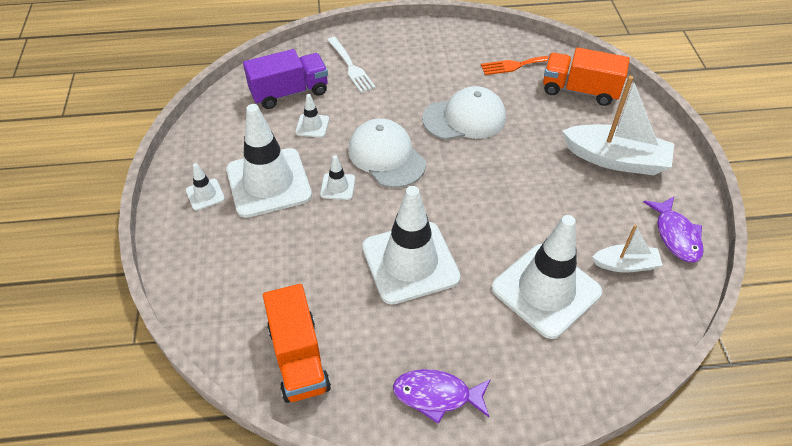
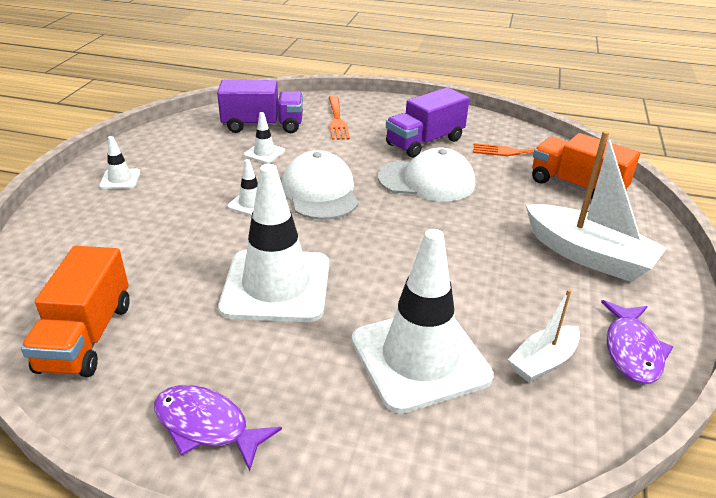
camera: 20 degrees right, 15 degrees down
(268, 183) = (186, 185): white traffic cone -> none
(350, 66) = (337, 119): white fork -> orange fork
(440, 73) = (425, 142): none -> purple truck
(625, 264) = (543, 362): white boat -> white boat turned 120 degrees clockwise

